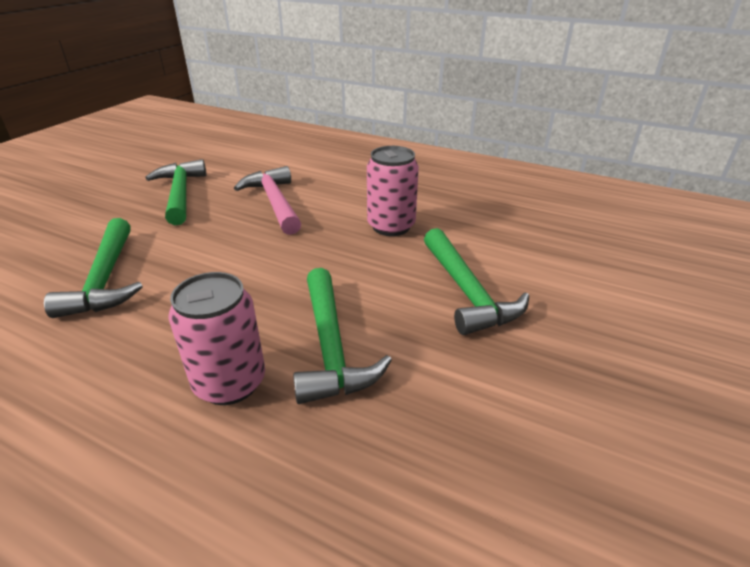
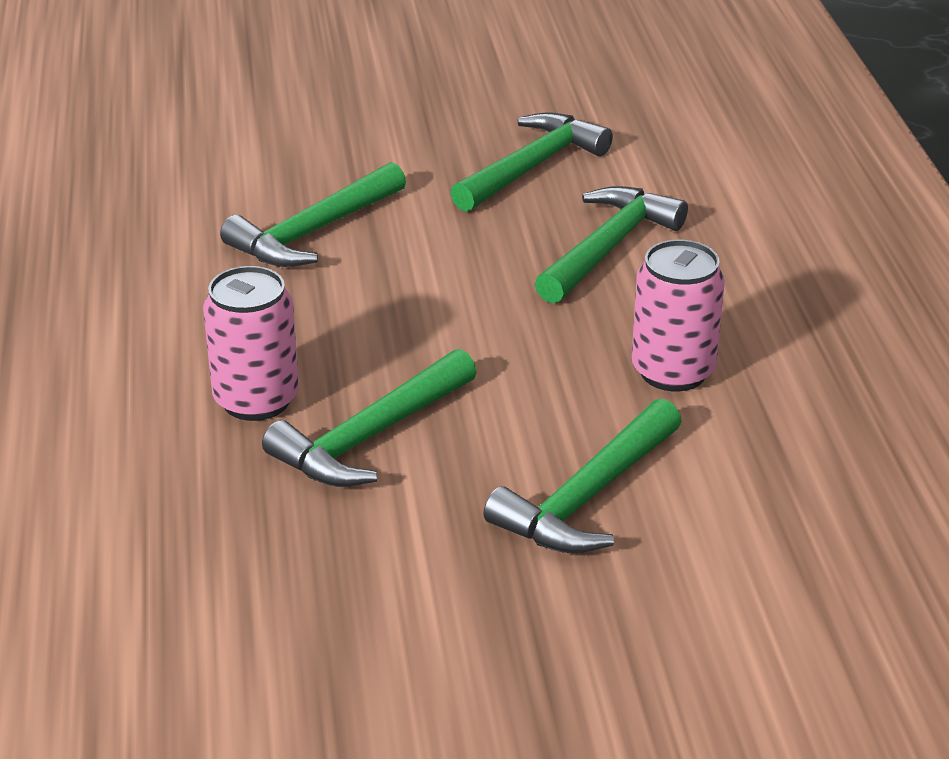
camera: 55 degrees right, 0 degrees up
(274, 202) = (608, 247): pink hammer -> green hammer

